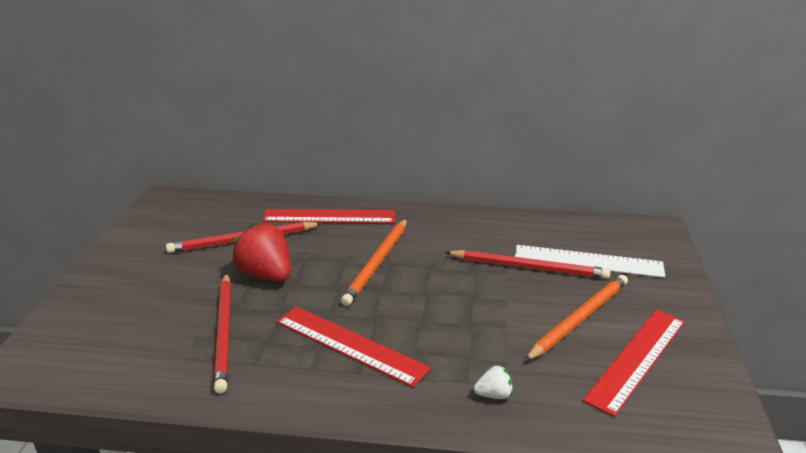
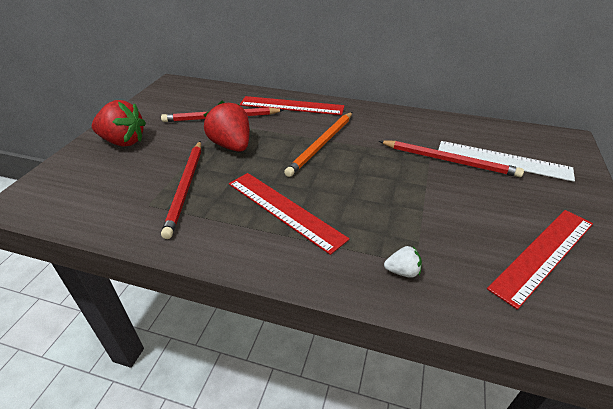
camera: 10 degrees right, 10 degrees up
(124, 284) = (123, 142): none -> red strawberry
(579, 319) = (490, 210): orange pencil -> none

